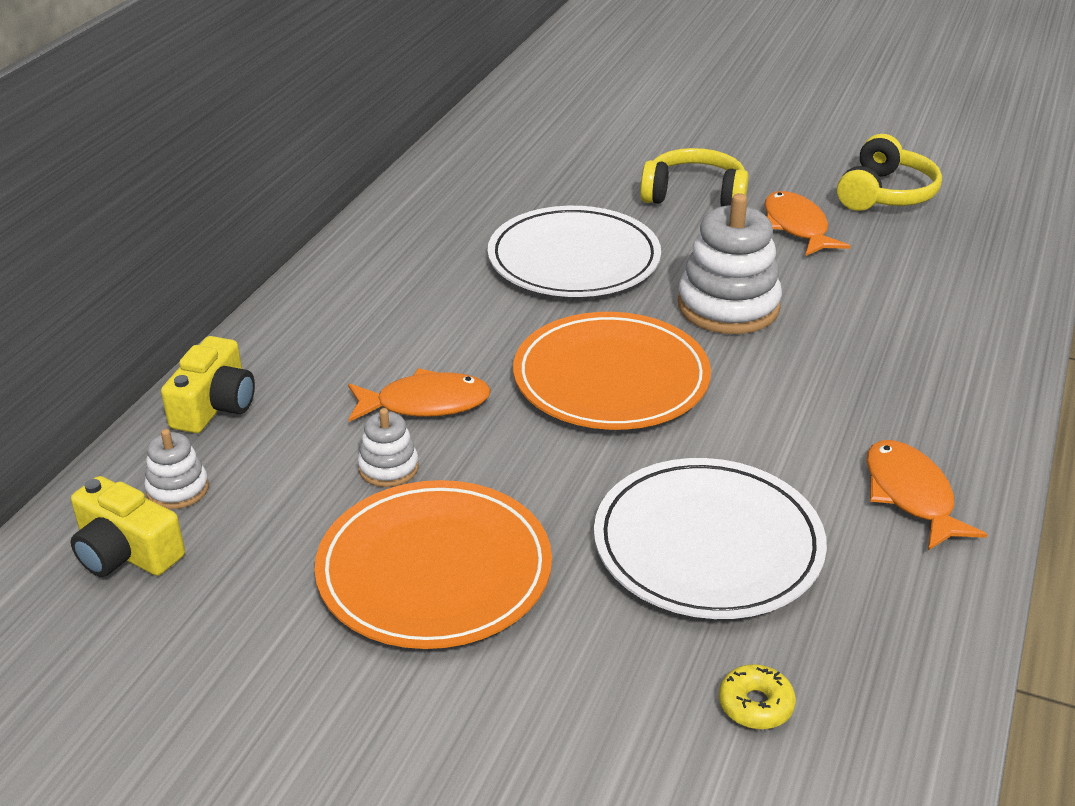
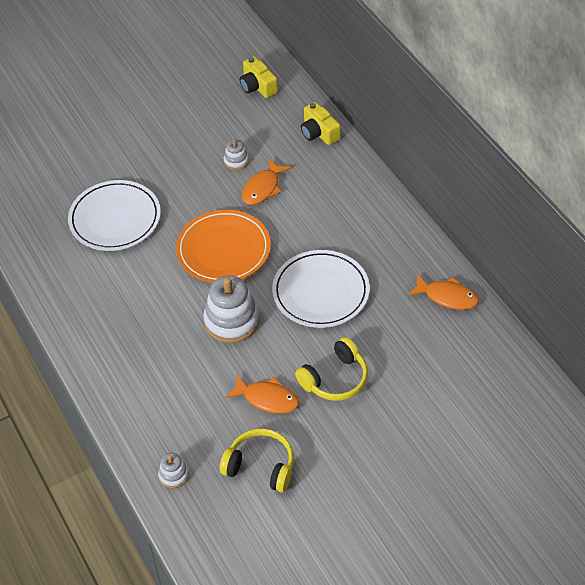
camera: 130 degrees right, 15 degrees up
(126, 552) = (257, 86): yellow camera -> yellow camera turned 105 degrees counterclockwise
(178, 489) = (278, 107): white stacking toy -> white stacking toy (173, 475)
(434, 570) = (175, 149): orange plate -> none
(755, 705) = (50, 187): yellow donut -> none
(885, 194) = (260, 466): yellow headphones -> yellow headphones turned 135 degrees clockwise
(910, 495) = (75, 289): orange fish -> orange fish (447, 297)

